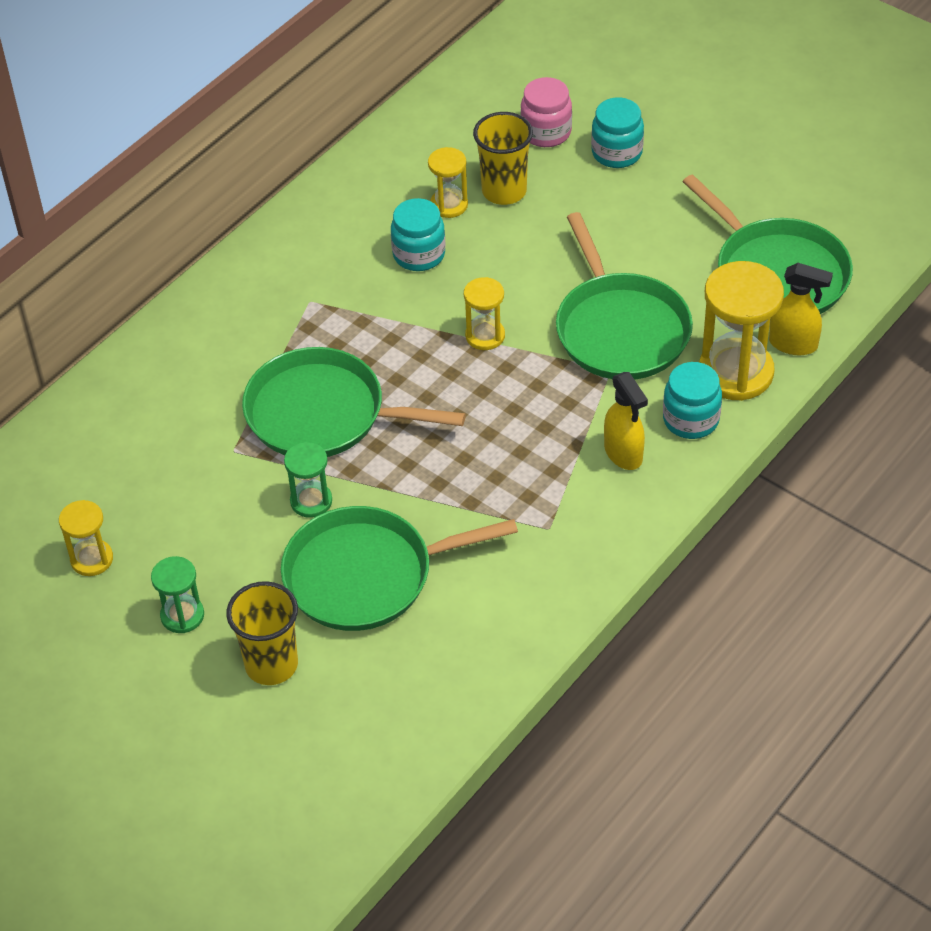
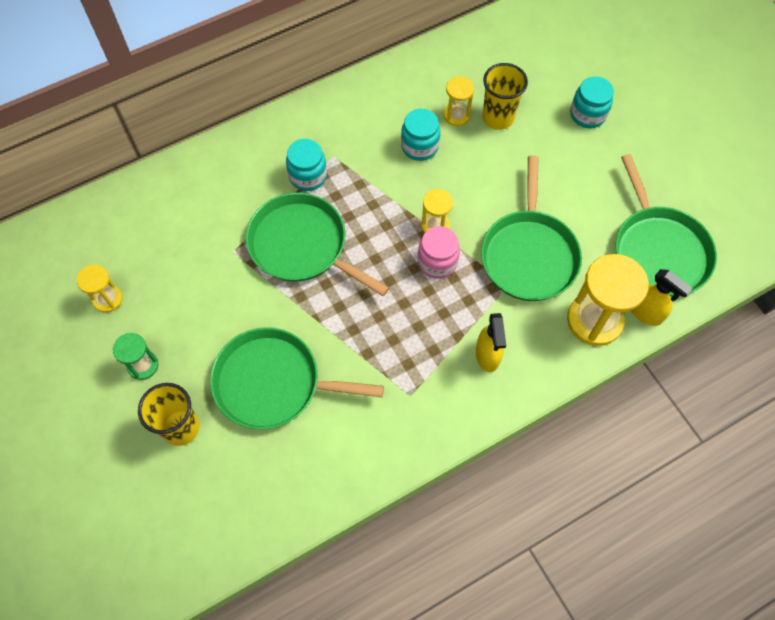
camera: 20 degrees right, 15 degrees up
(311, 501) = (264, 310): green hourglass -> none
(546, 132) = (546, 82): pink jar -> pink jar (437, 262)
(691, 420) = (546, 346): turquoise jar -> turquoise jar (308, 176)

